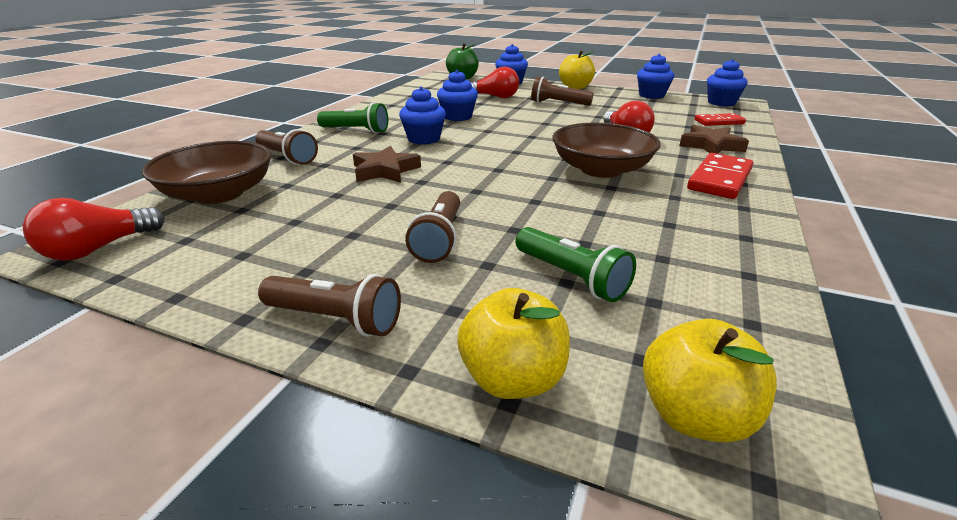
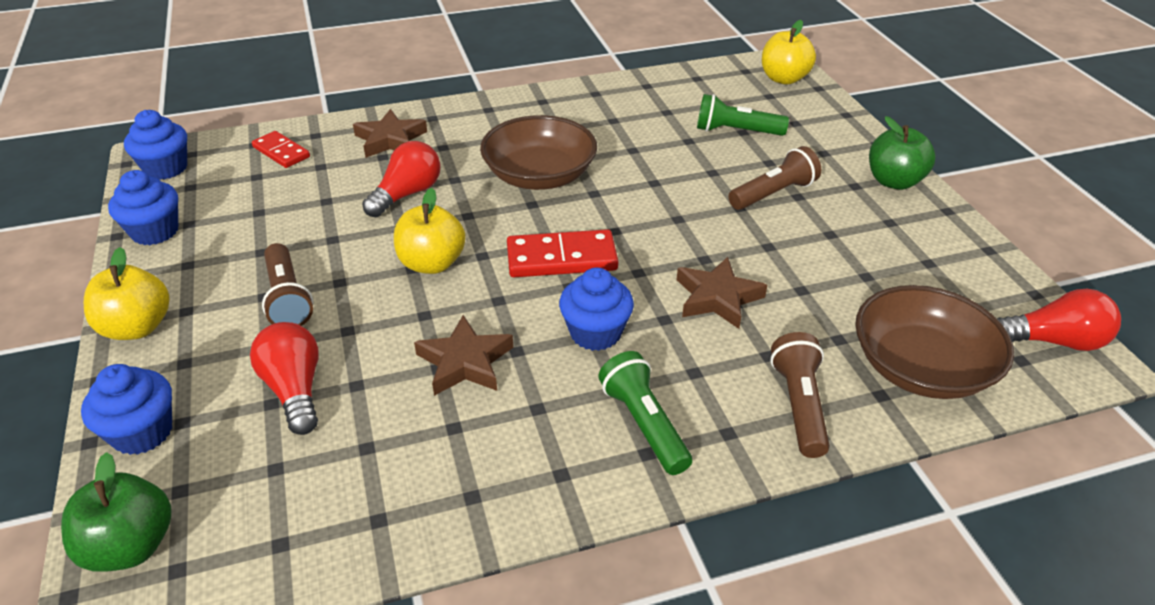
camera: 130 degrees left, 10 degrees up
(335, 319) = (894, 181): brown flashlight -> green apple
(457, 117) = (465, 362): blue cupcake -> brown star
(512, 379) = (834, 118): yellow apple -> yellow apple (432, 263)
(571, 277) = (736, 131): green flashlight -> green flashlight turned 90 degrees counterclockwise
(719, 179) = (491, 119): red domino -> red domino (561, 258)

